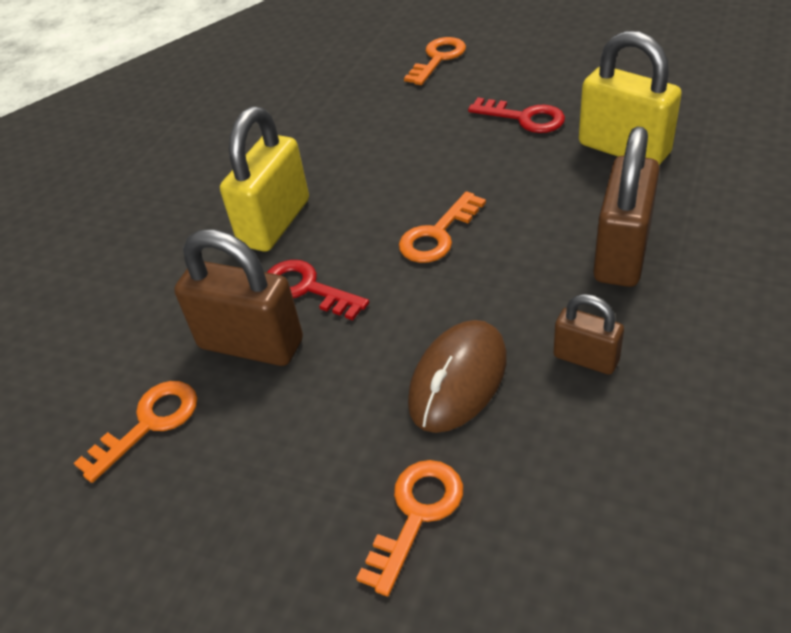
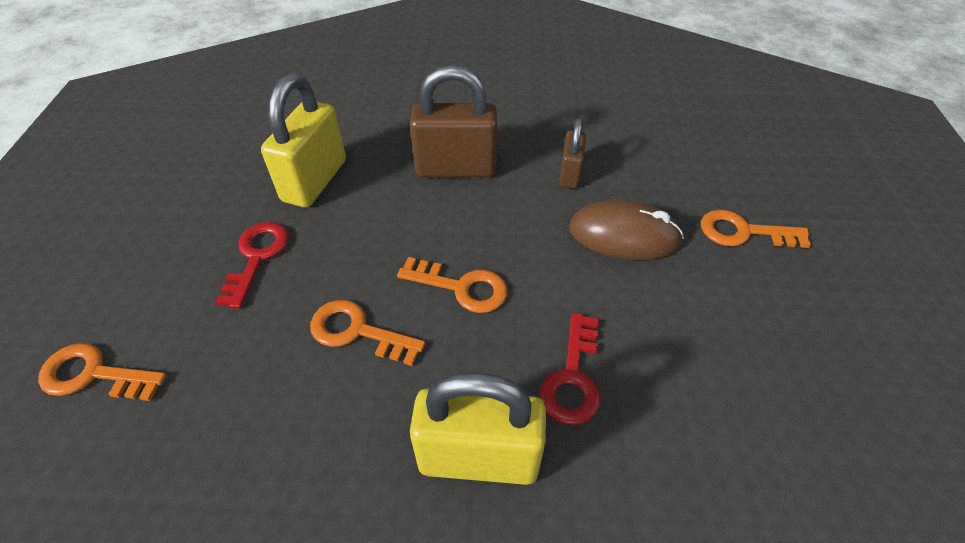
camera: 115 degrees left, 5 degrees up
(149, 423) = (803, 454): orange key -> orange key (357, 331)
(251, 344) = (665, 401): brown padlock -> none

